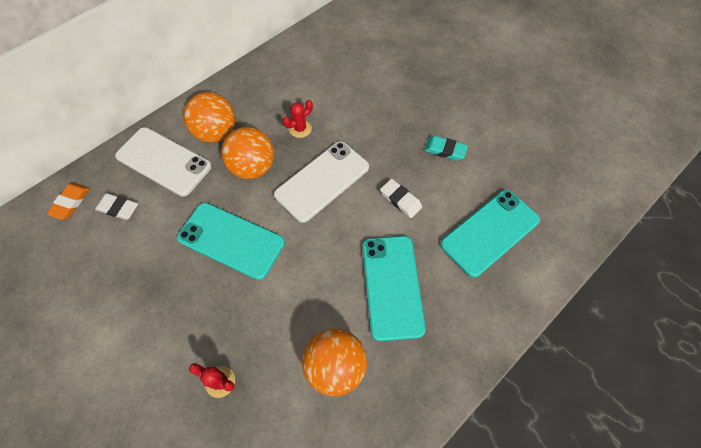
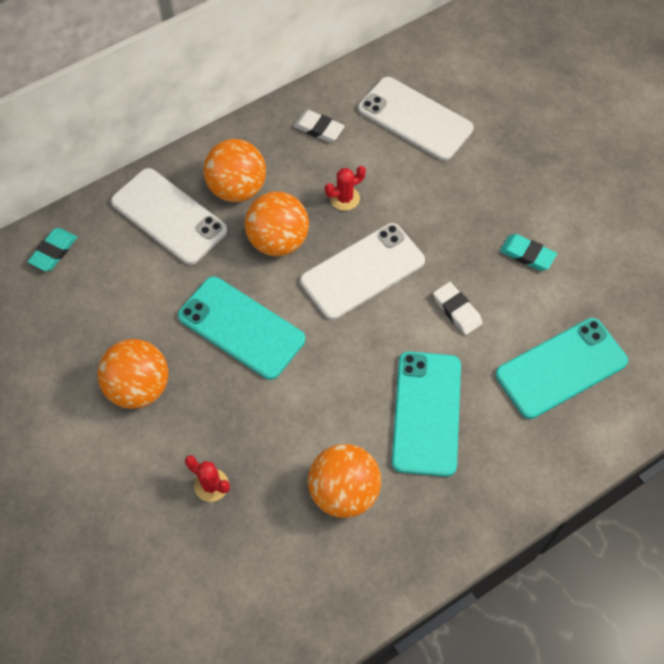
camera: 10 degrees right, 0 degrees up
(70, 202) = (53, 251): orange eraser -> turquoise eraser
(118, 208) = (109, 267): white eraser -> white eraser (319, 129)
(149, 304) = (139, 387): none -> orange ball
(343, 66) = (415, 119): none -> white phone

